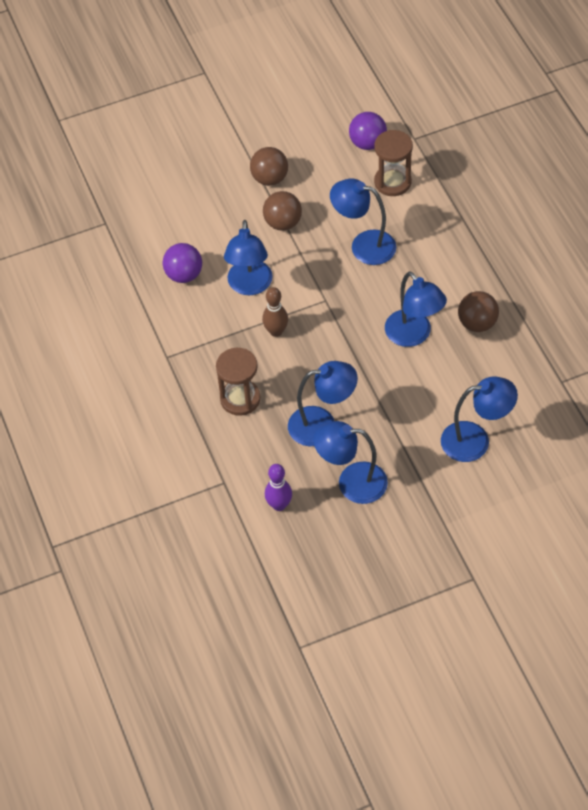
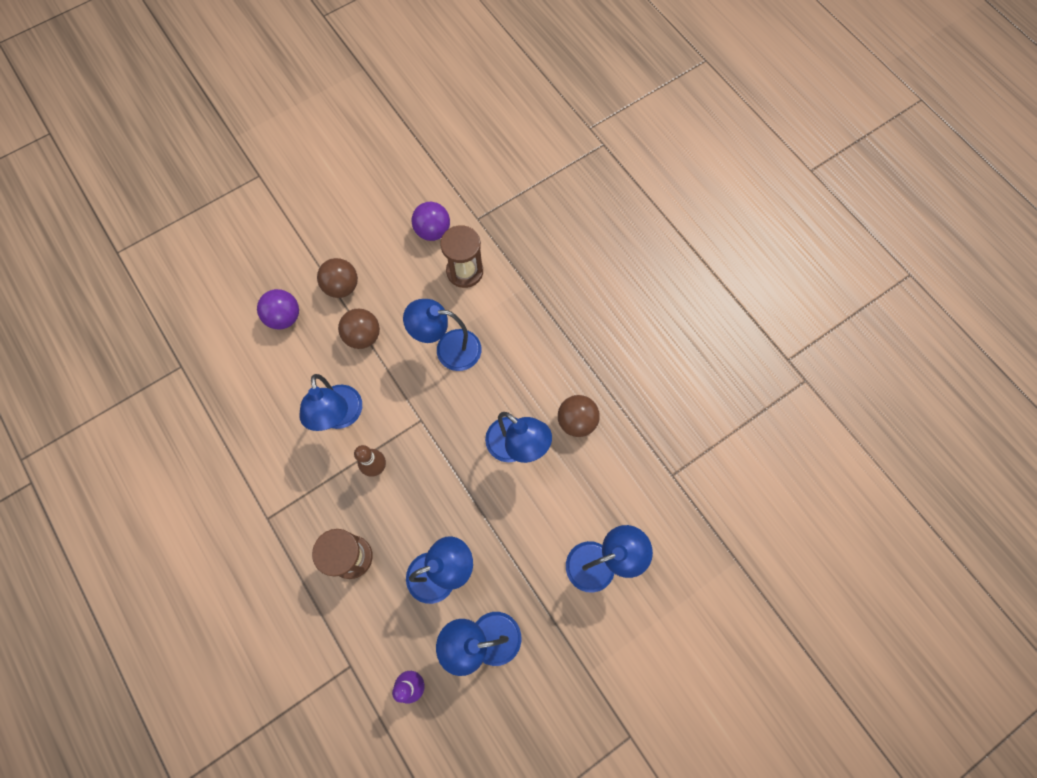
camera: 15 degrees left, 15 degrees up
(184, 275) = (271, 415): purple ball -> purple ball (284, 317)

